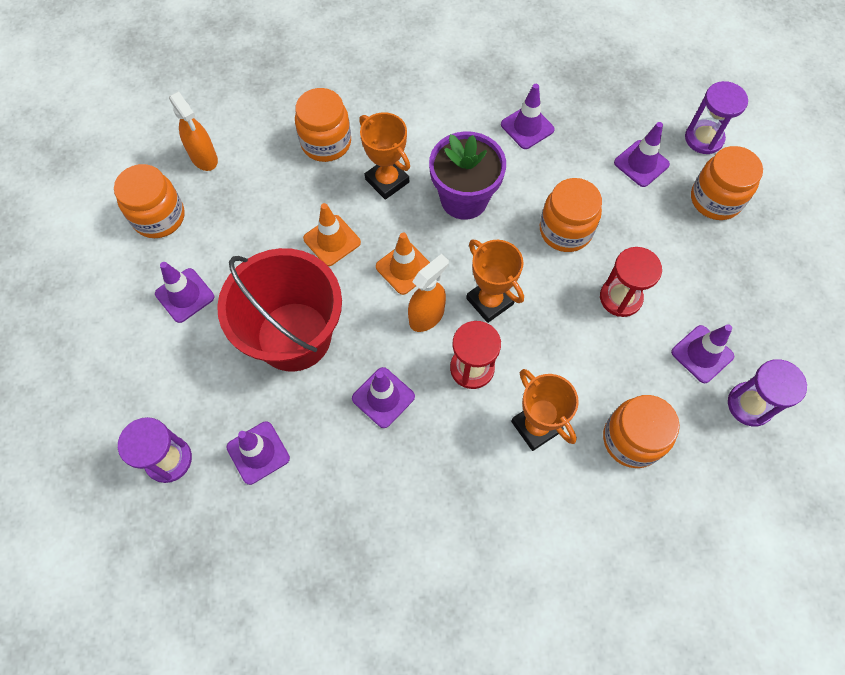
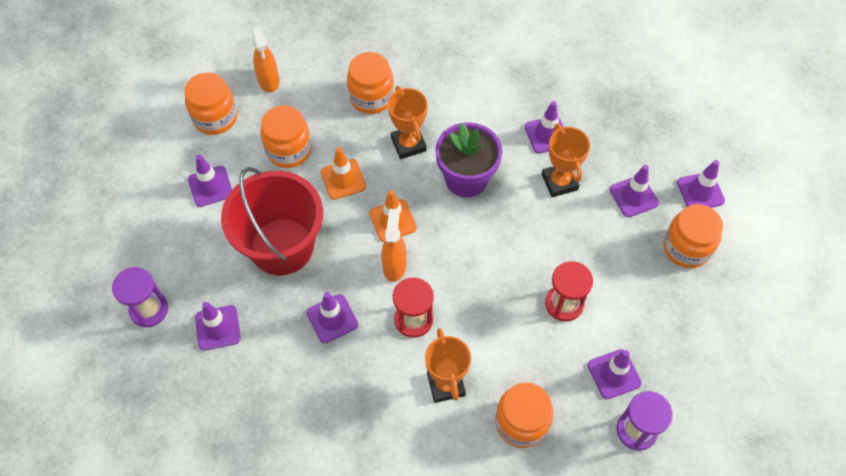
camera: 20 degrees right, 5 degrees down
(427, 316) = (394, 266): orange spray bottle -> orange spray bottle turned 60 degrees counterclockwise
(490, 301) = (451, 270): orange trophy -> orange trophy (559, 182)
(565, 230) = (541, 232): orange jar -> orange jar (289, 150)
(704, 138) = (700, 192): purple hourglass -> purple traffic cone

